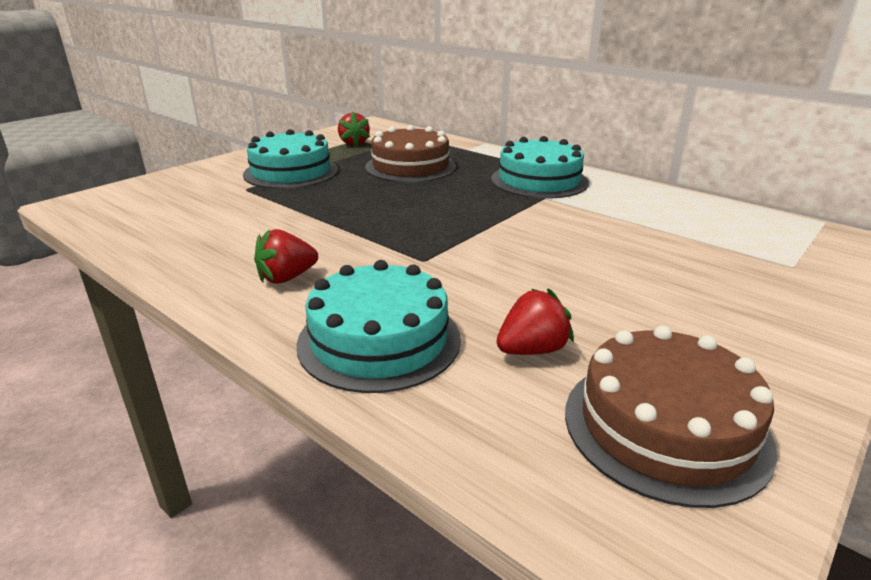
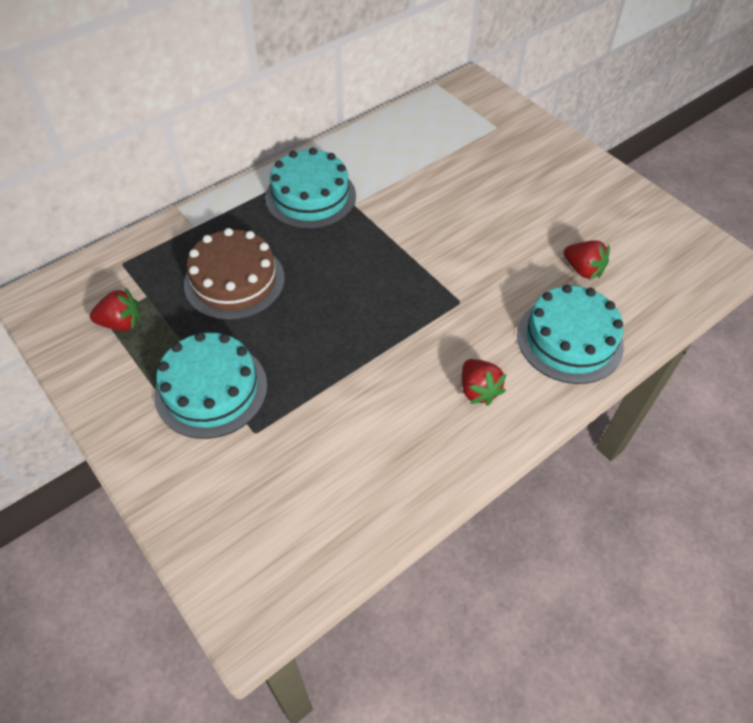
camera: 80 degrees left, 25 degrees up
(532, 350) = (583, 270): red strawberry -> red strawberry turned 150 degrees clockwise
(665, 426) = (647, 239): brown cake -> none

